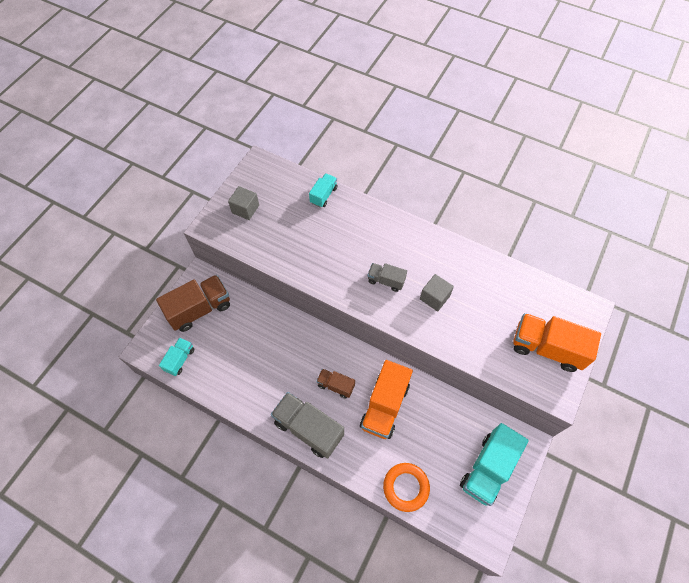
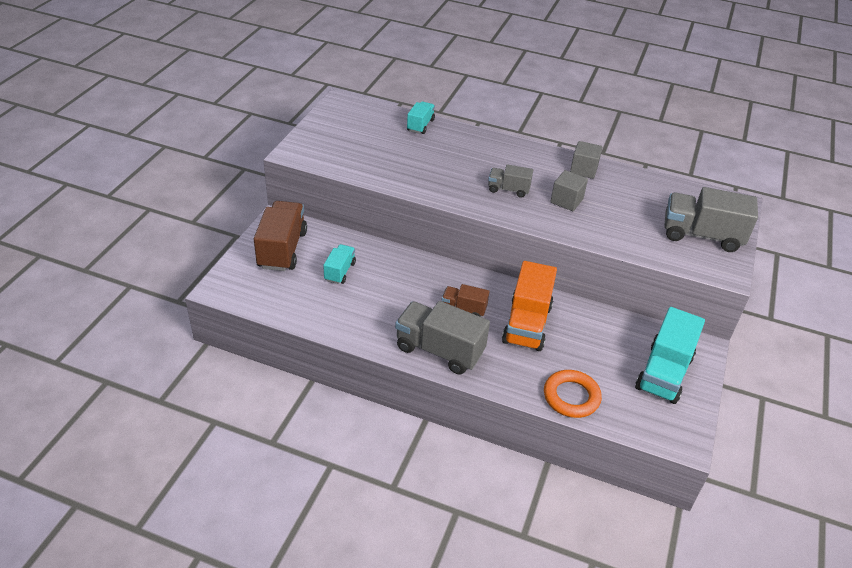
camera: 10 degrees left, 20 degrees down
(180, 359) = (265, 296): turquoise truck -> turquoise truck (340, 271)
(200, 309) = (282, 249): brown truck -> brown truck turned 45 degrees counterclockwise
(245, 209) = (333, 138): grey cube -> grey cube (583, 170)
(546, 348) = (701, 235): orange truck -> grey truck

